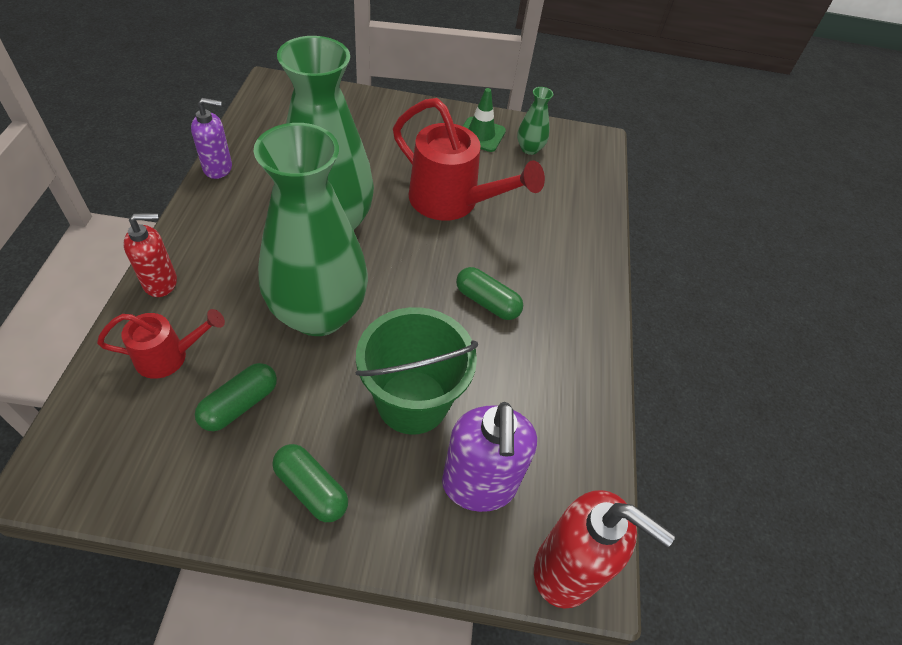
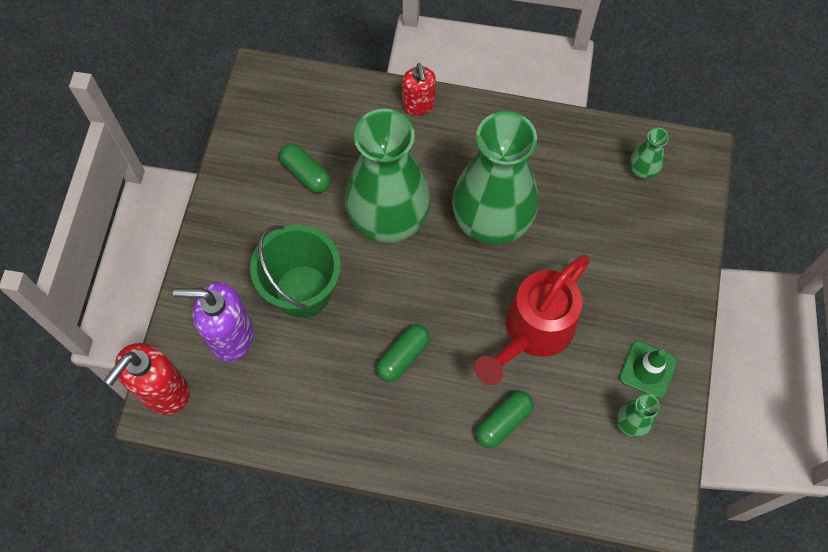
camera: 100 degrees right, 15 degrees up
(169, 356) = (348, 123): red watering can -> none
(218, 168) = (558, 124): purple soap dispenser -> none
(284, 118) = (642, 170): none -> green vase
(311, 489) = (238, 225): green capsule -> green capsule (503, 422)

